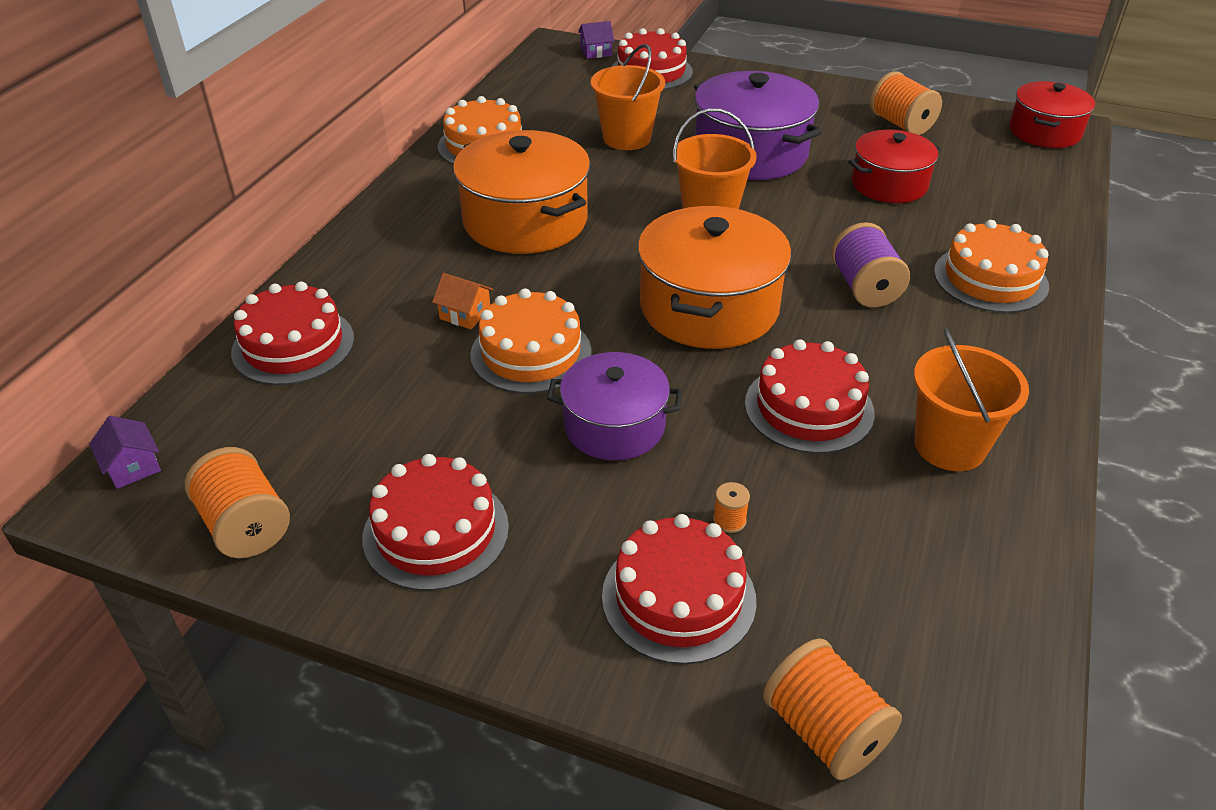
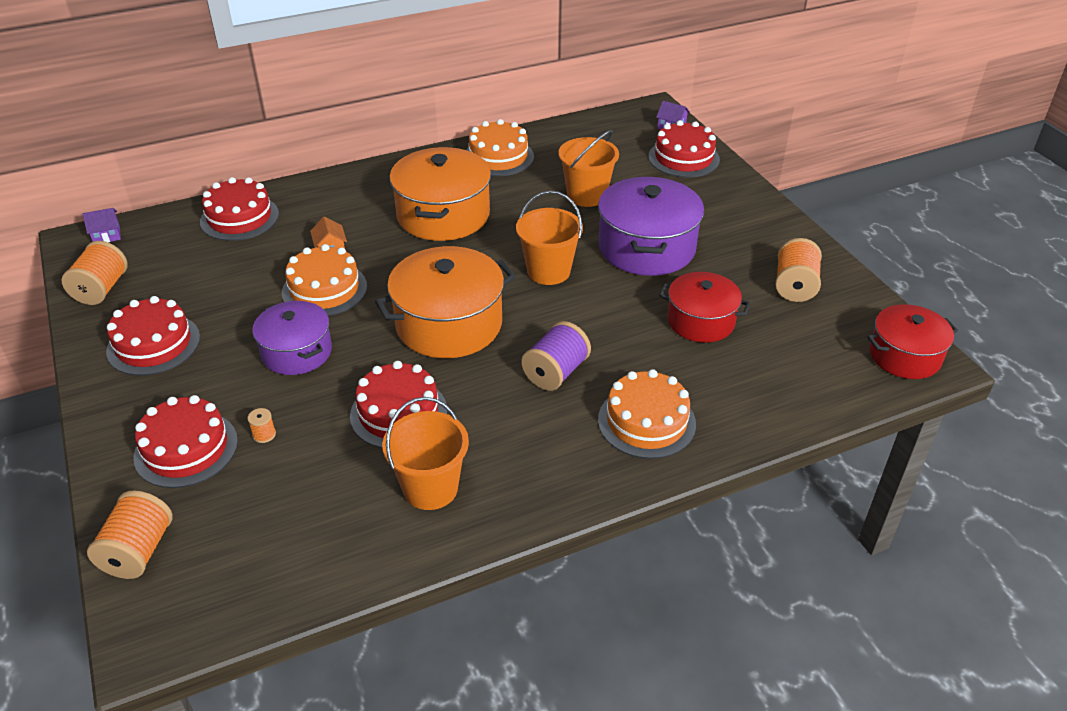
camera: 45 degrees right, 0 degrees up
(132, 467) = (106, 235): purple house -> purple house turned 60 degrees clockwise

